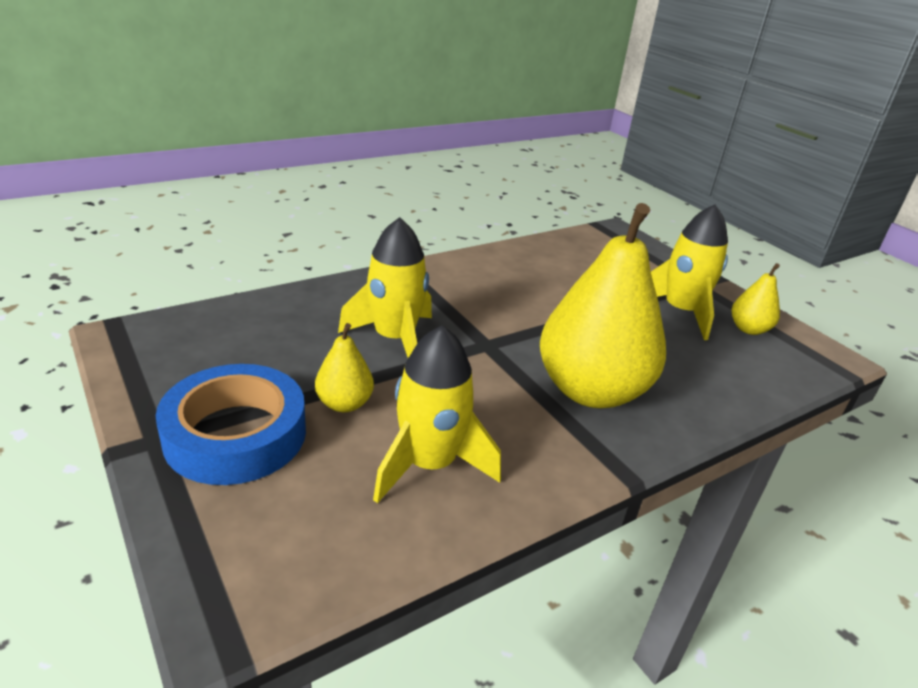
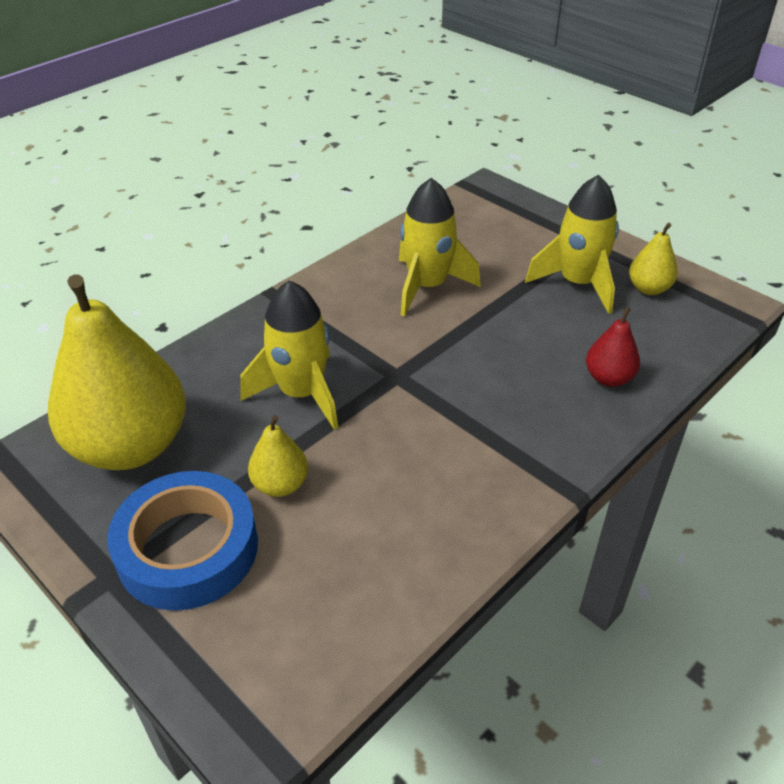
camera: 10 degrees left, 10 degrees up
(429, 464) = (387, 530): yellow rocket -> yellow rocket (427, 286)
(591, 391) = (514, 405): yellow pear -> yellow pear (130, 446)
(691, 390) = (608, 378): none -> red pear

